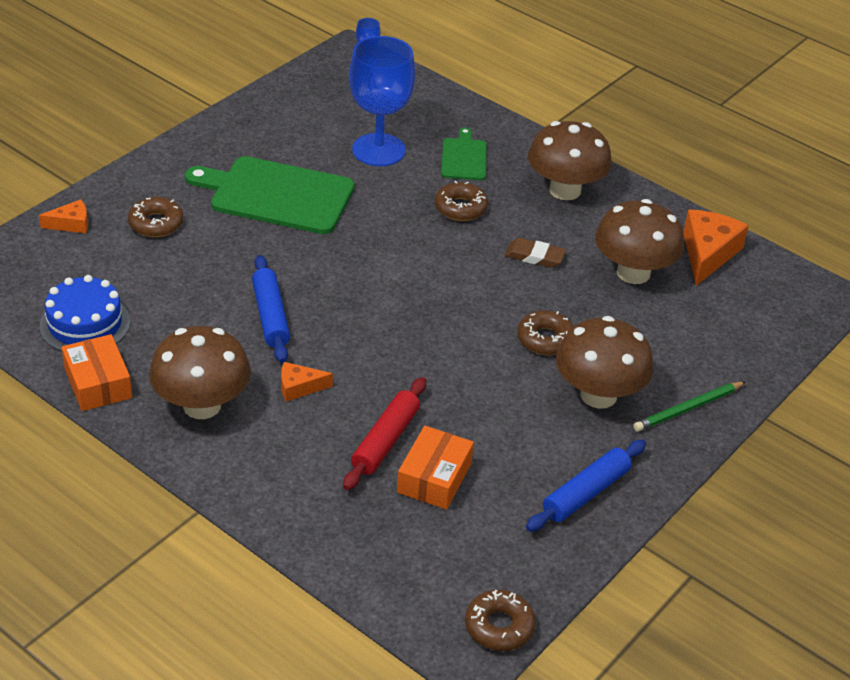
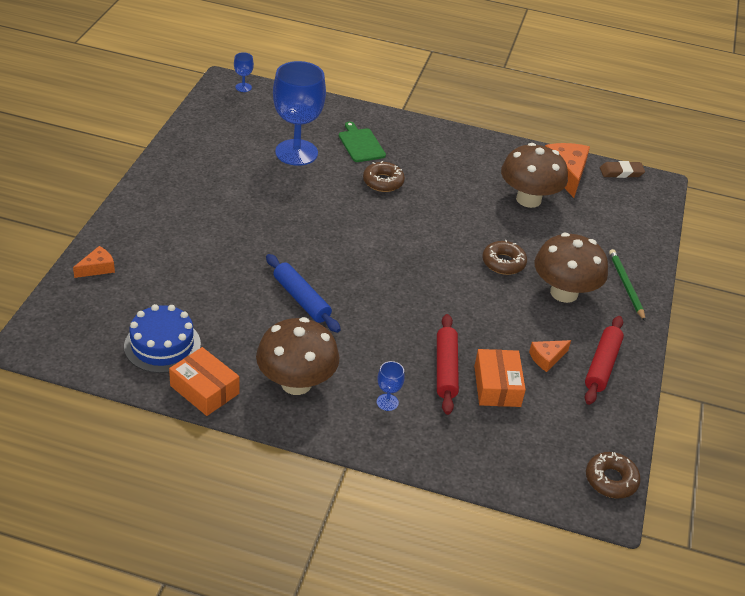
camera: 25 degrees left, 0 degrees up
(156, 223) = (165, 250): brown donut -> none
(277, 195) = (244, 205): green cutting board -> none
(290, 456) = (387, 402): none -> blue goblet
(299, 387) = (358, 347): orange cheese -> orange cheese (547, 358)
(534, 256) = (456, 204): brown eraser -> brown eraser (621, 172)
(565, 190) = (445, 151): brown mushroom -> none
(585, 493) = (602, 365): blue rolling pin -> red rolling pin
(688, 409) = (626, 286): green pencil -> green pencil turned 135 degrees clockwise

